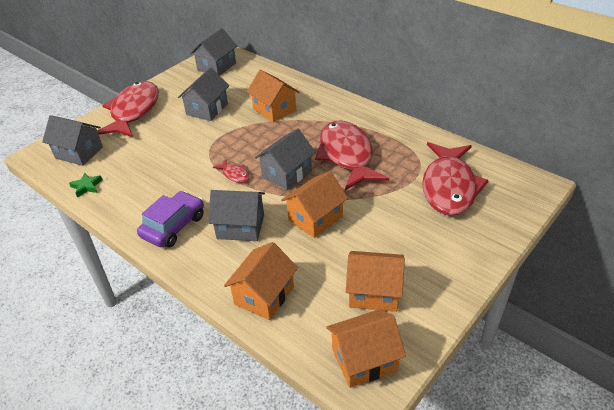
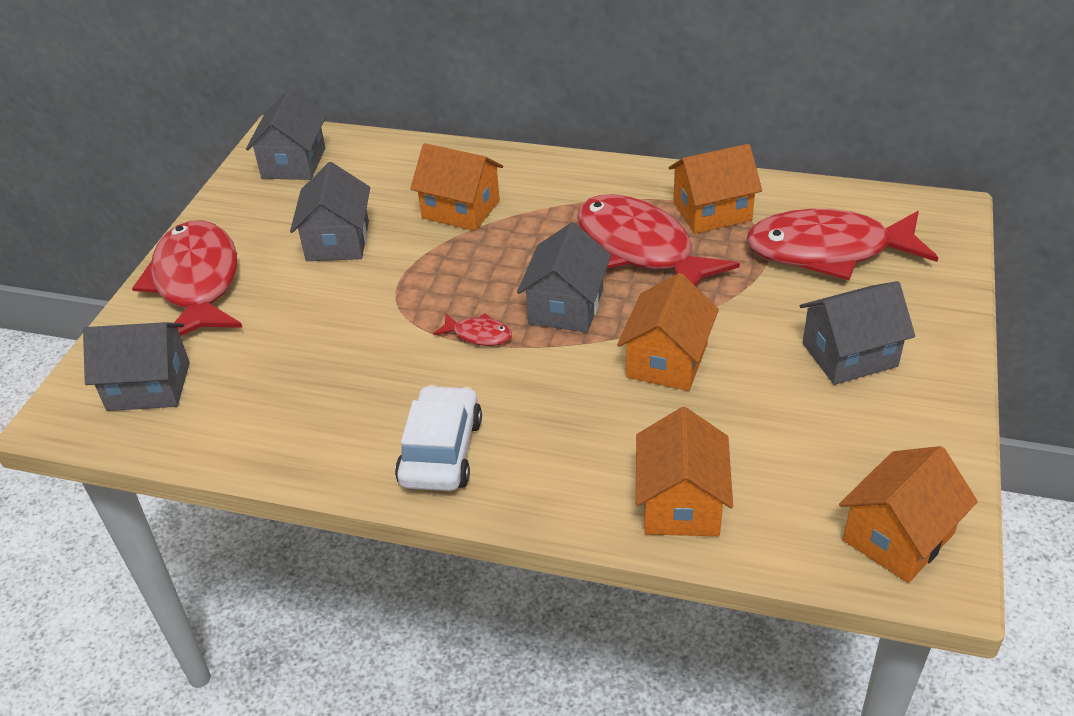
camera: 25 degrees left, 0 degrees up
(87, 186) = (218, 439): green star -> none
(173, 226) = (441, 451): purple car -> white car
(240, 226) = (557, 413): grey house -> grey house (849, 355)
(374, 292) = (839, 438): orange house -> orange house (712, 211)
(449, 187) = (828, 251): red fish -> red fish turned 105 degrees clockwise

